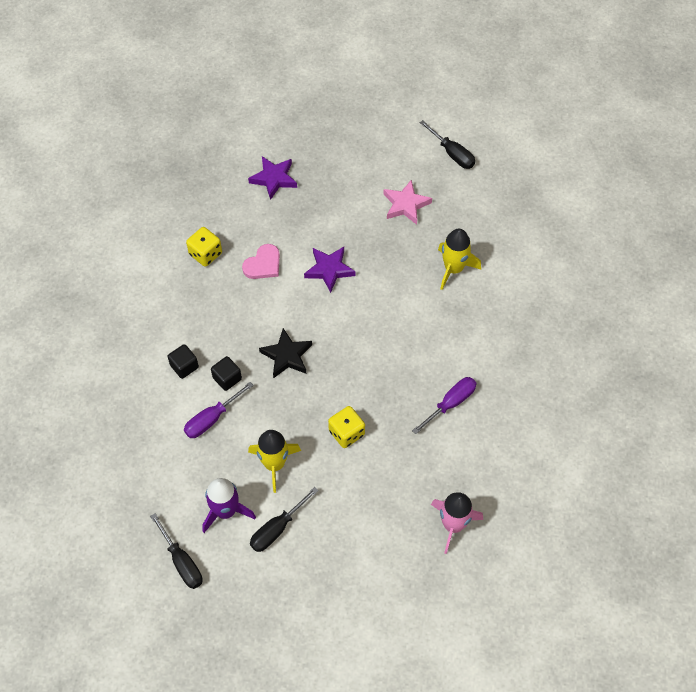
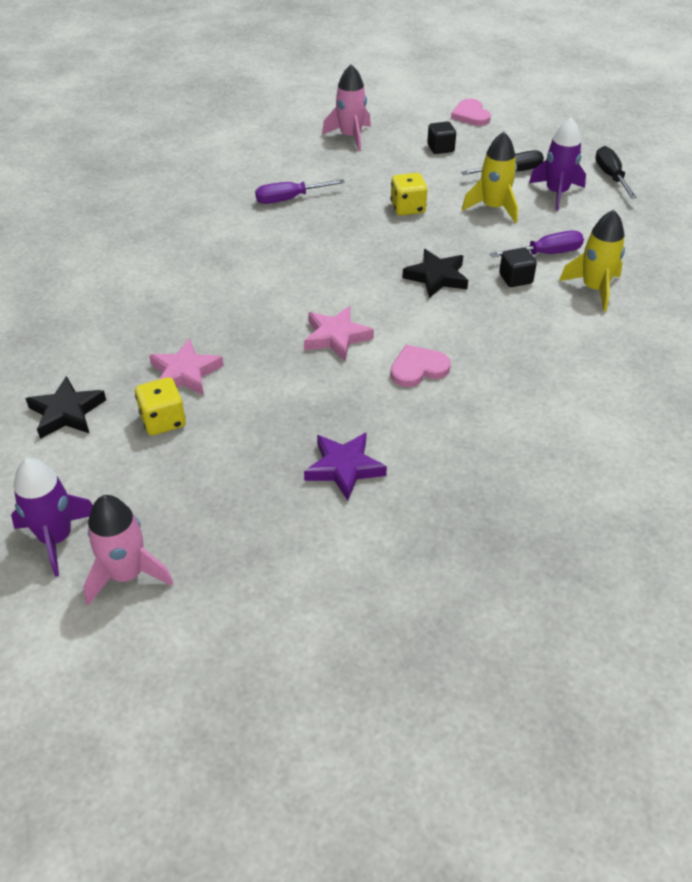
camera: 155 degrees left, 15 degrees down
(184, 366) = (563, 302): black cube -> black cube (440, 148)
(205, 254) = (492, 405): yellow dice -> yellow dice (163, 421)
(329, 270) = (336, 337): purple star -> pink star
(348, 86) = (127, 574): none -> pink rocket
(354, 623) = (470, 115): none -> pink heart
(395, 89) = (56, 538): none -> purple rocket
(452, 153) = (67, 412): black screwdriver -> black star
(453, 268) = (188, 293): yellow rocket -> yellow rocket (594, 289)

